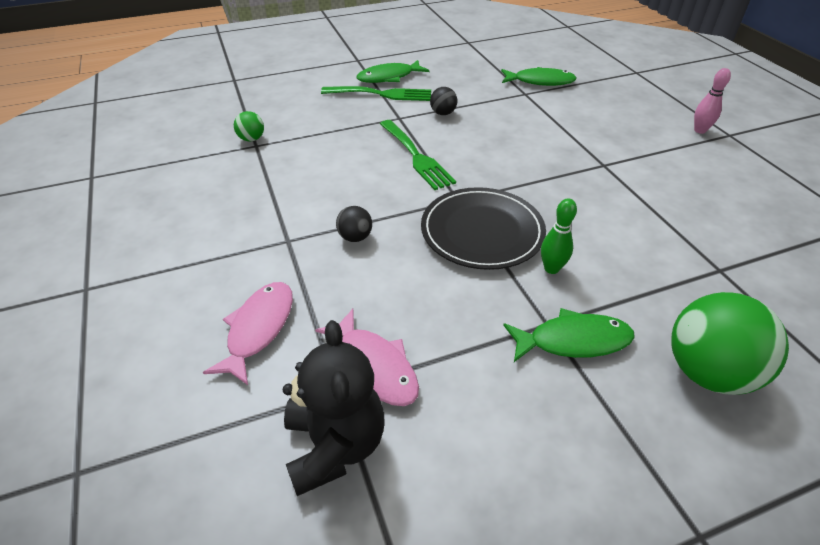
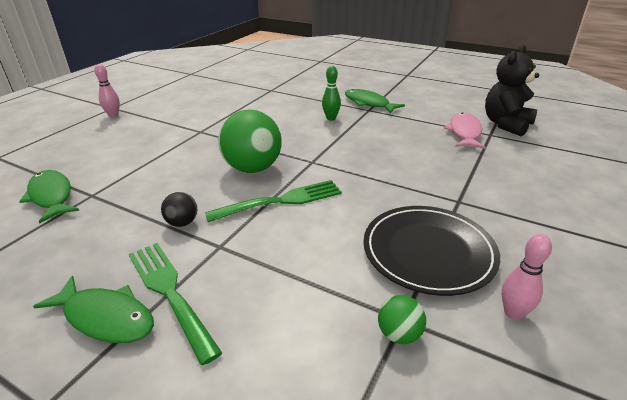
camera: 130 degrees left, 10 degrees down
(195, 180) = (513, 313): none -> pink bowling pin
(258, 329) = (517, 168): pink fish -> none
(355, 237) = (409, 178): black ball -> none
(416, 156) = (281, 201): green fork -> green fork turned 45 degrees clockwise
(482, 232) = (332, 143): black plate -> black plate (428, 252)
(707, 372) = (340, 83): green ball -> green ball (252, 168)

